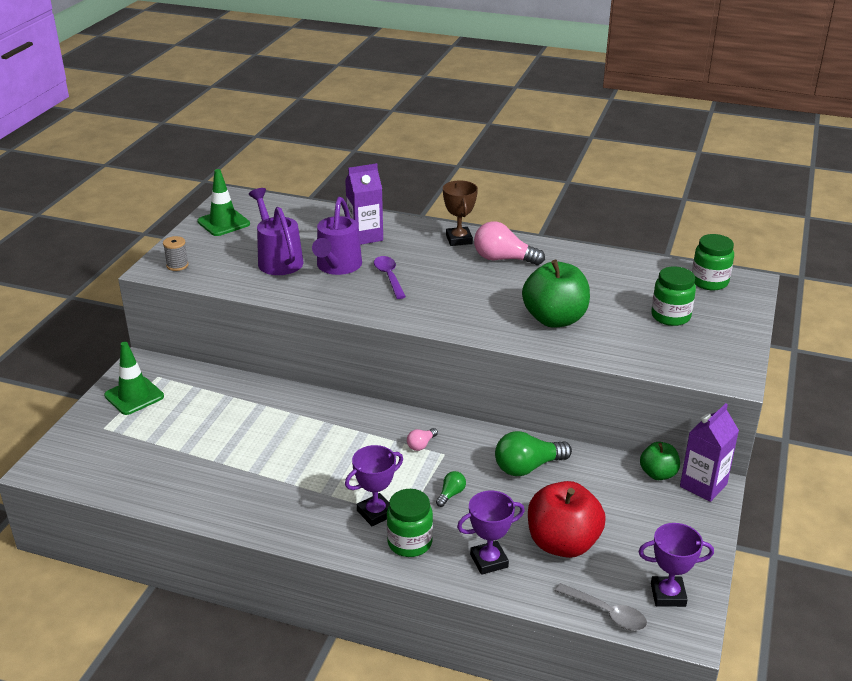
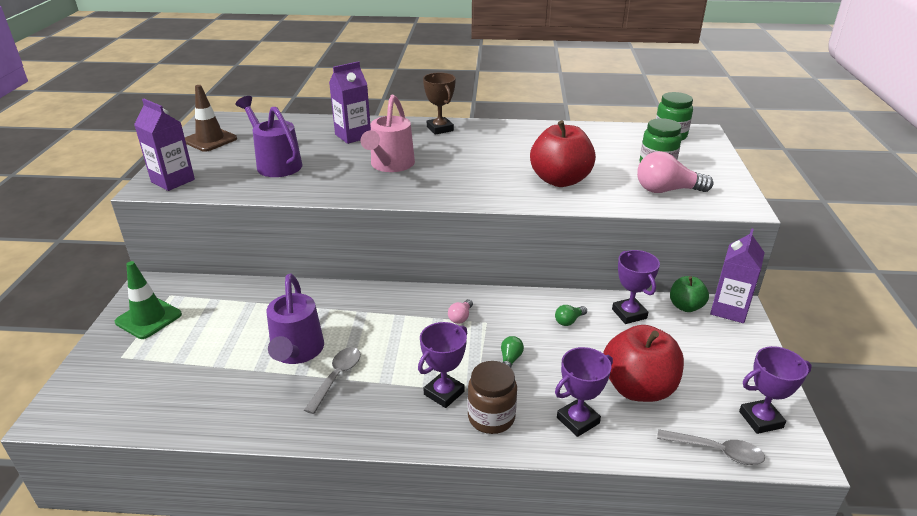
camera: 15 degrees left, 0 degrees up
(177, 265) = (173, 181): grey spool -> purple carton
(223, 223) = (210, 140): green traffic cone -> brown traffic cone
(284, 480) = (337, 377): none -> grey spoon
(337, 267) = (337, 163): purple watering can -> purple watering can (296, 352)
(389, 277) = (390, 165): purple spoon -> pink watering can
(410, 542) = (491, 417): green jar -> brown jar
(503, 259) = (487, 139): pink light bulb -> pink light bulb (666, 190)
(527, 467) = (569, 321): green light bulb -> green light bulb, size x0.49
(554, 319) = (560, 180): green apple -> red apple
(593, 471) = (629, 314): none -> purple trophy

